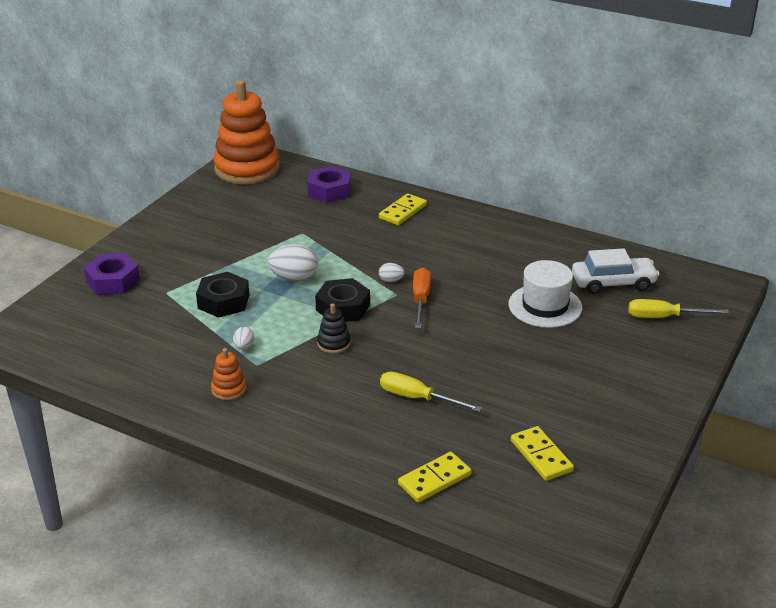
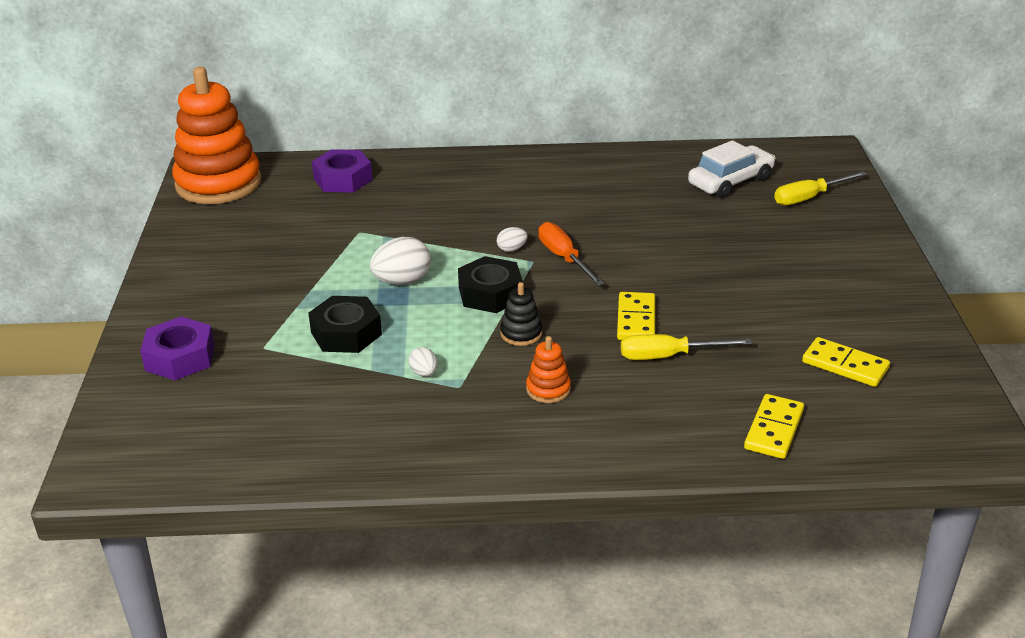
camera: 30 degrees left, 0 degrees up
(229, 389) = (456, 425): orange stacking toy -> orange stacking toy (548, 389)
(403, 212) = (448, 177): yellow domino -> yellow domino (636, 320)
(545, 306) = (692, 223): white hat -> none

